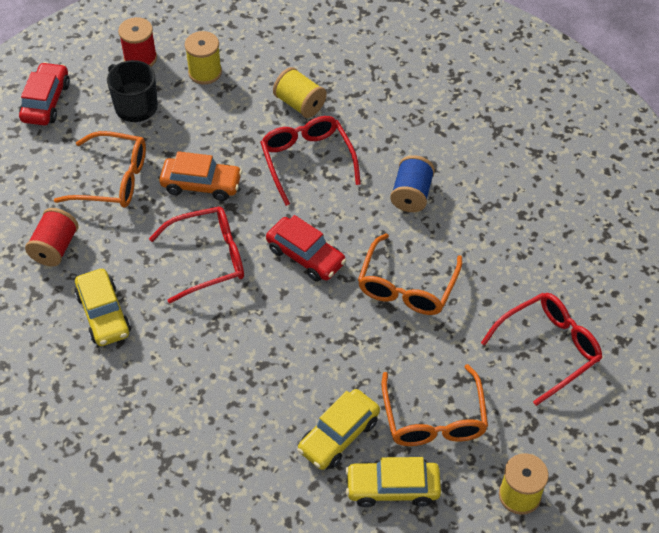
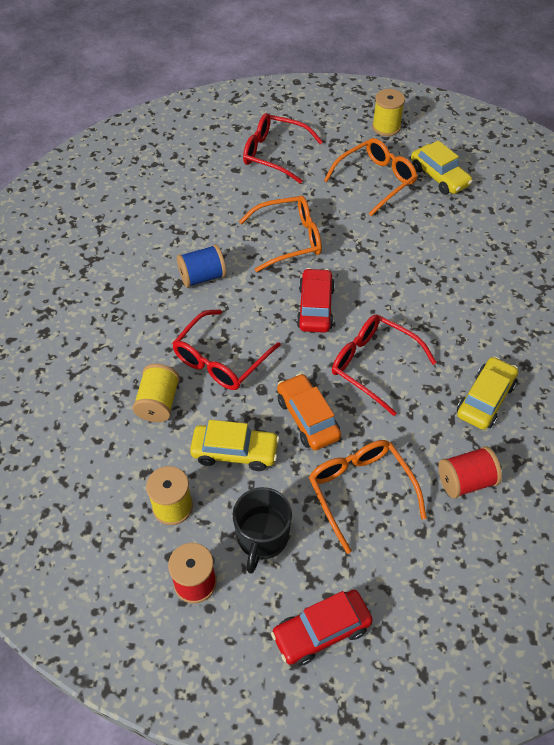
camera: 125 degrees left, 0 degrees up
(339, 435) = (433, 216): yellow car -> yellow car (235, 452)

